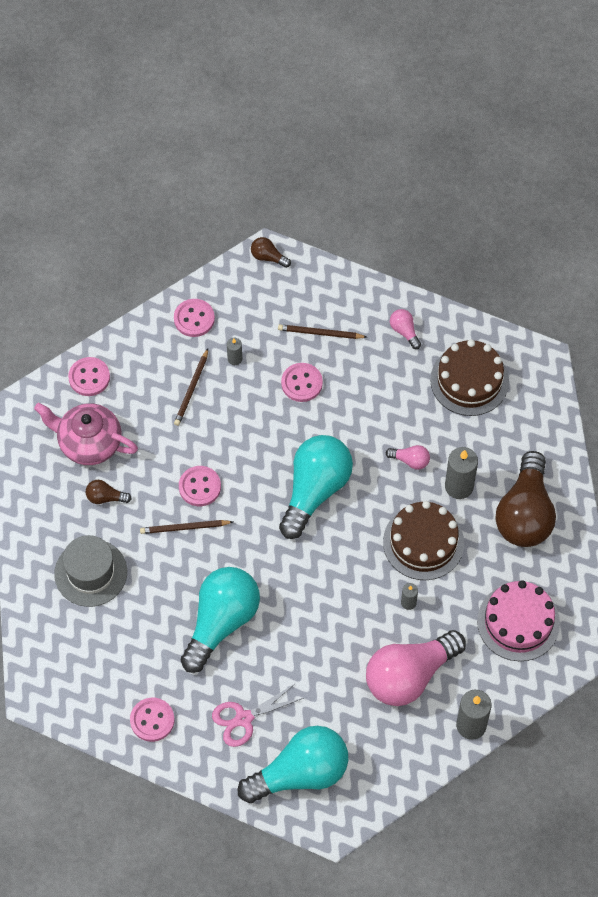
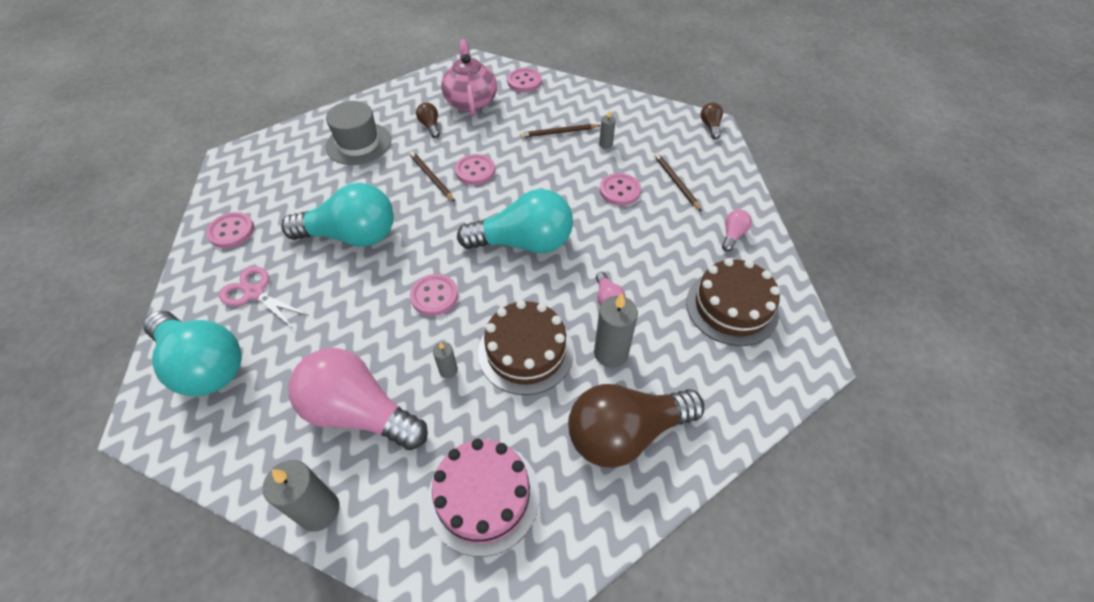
camera: 60 degrees right, 10 degrees down
(194, 319) = (619, 110): pink button -> pink button (434, 296)

